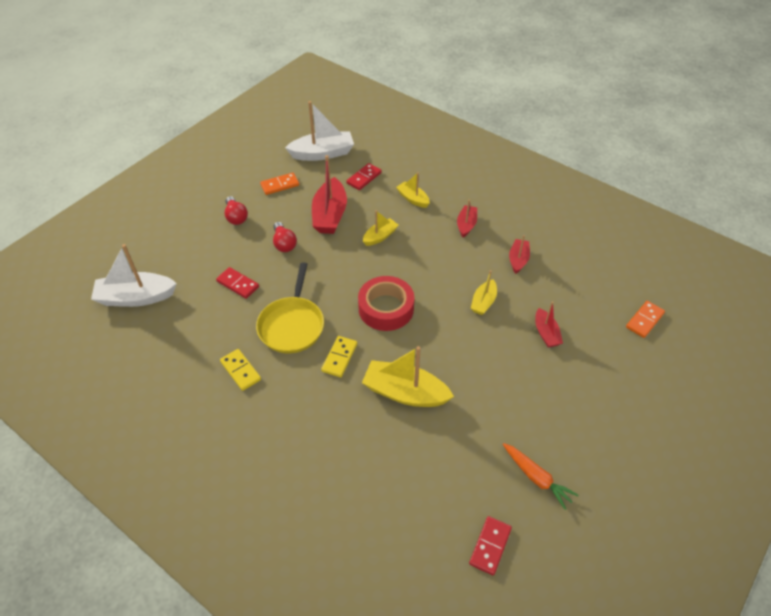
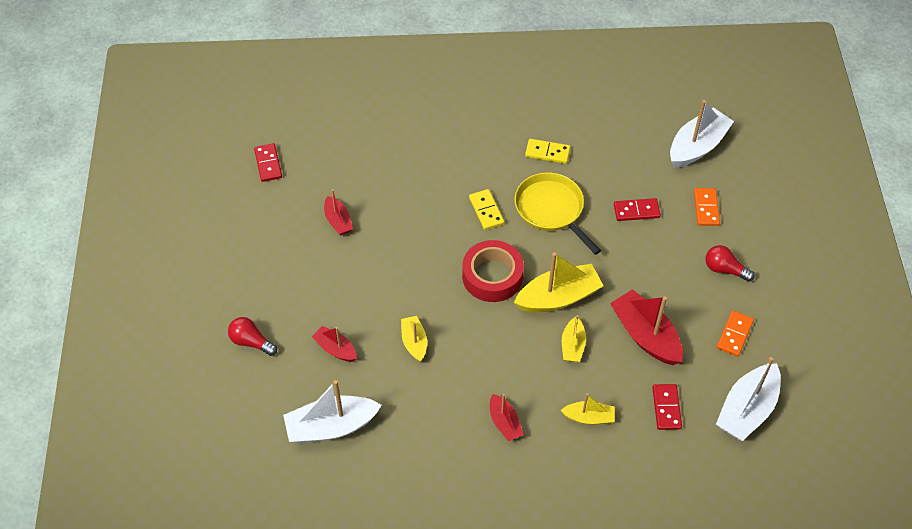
camera: 140 degrees right, 5 degrees up
(284, 243) = (648, 274): red light bulb -> red light bulb (251, 342)
(405, 392) = (410, 219): yellow boat -> yellow boat (558, 297)
(518, 260) = (418, 415): red boat -> red boat (338, 221)
(536, 478) = (265, 224): orange carrot -> none
(584, 288) = (331, 426): none -> white boat
(644, 320) = (252, 427): orange domino -> orange domino (706, 208)

